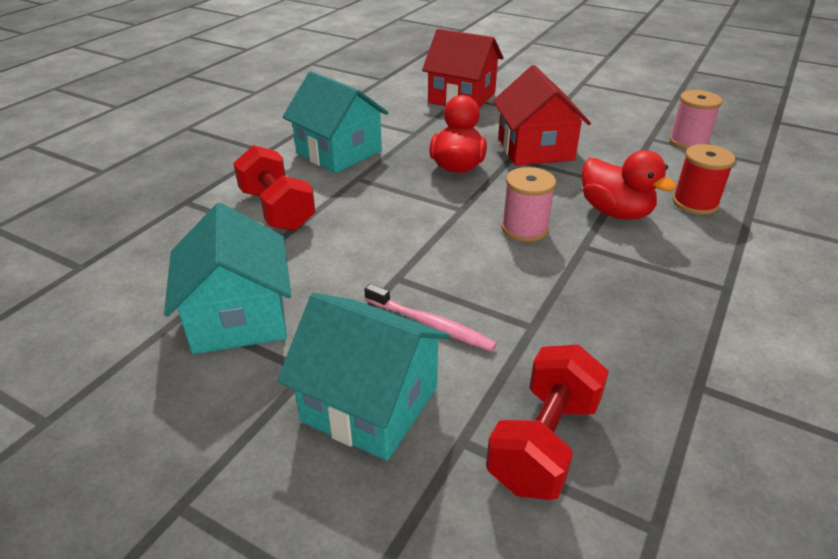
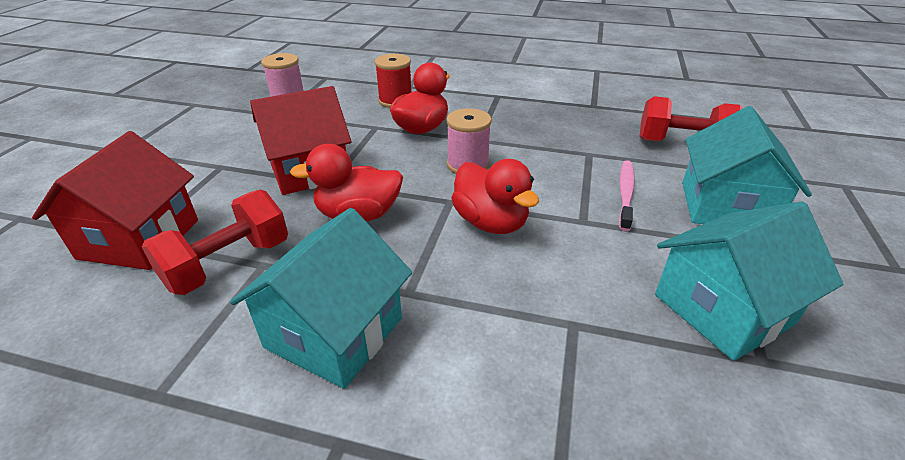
camera: 105 degrees left, 0 degrees up
(277, 210) = (521, 351): red dumbbell -> red dumbbell (228, 264)
(419, 224) = (491, 222): none -> red duck

